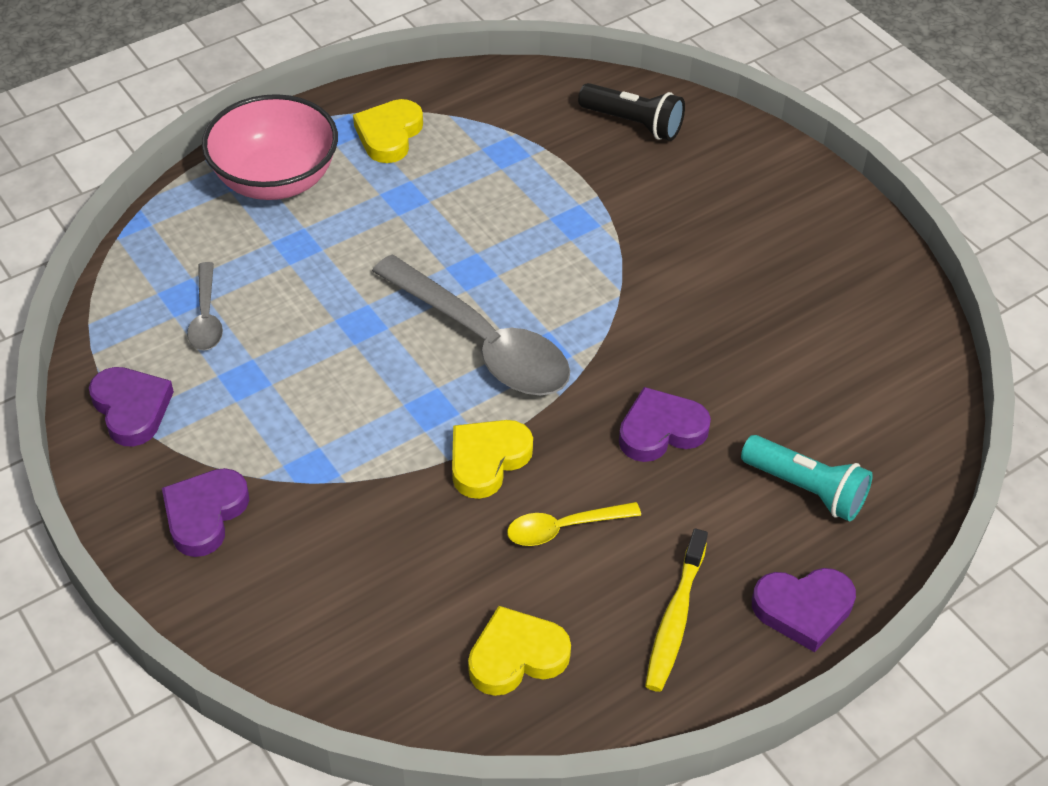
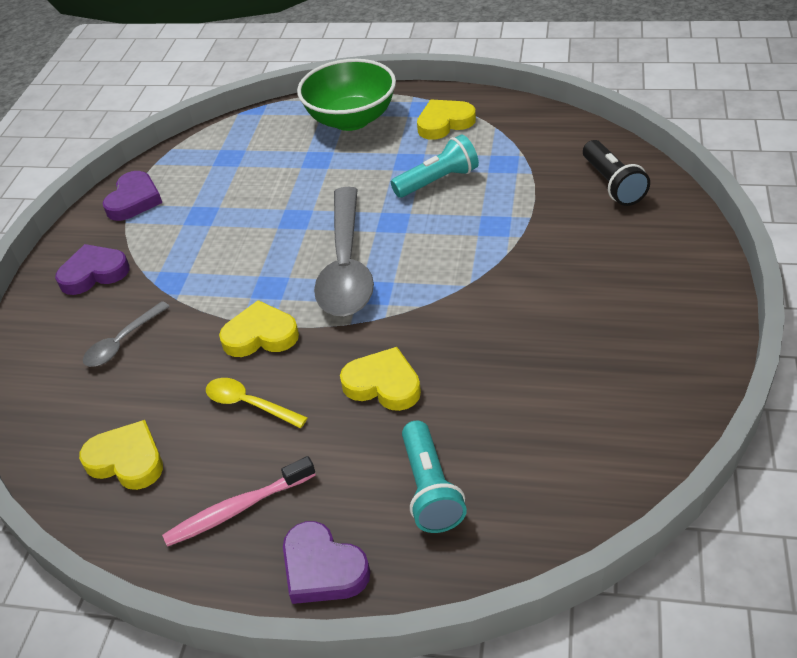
camera: 50 degrees right, 5 degrees down
(206, 317) = (225, 173): grey spoon -> grey spoon (122, 342)
(275, 179) = (351, 119): pink bowl -> green bowl
(463, 204) = (438, 181): none -> turquoise flashlight
(661, 430) = (383, 384): purple heart -> yellow heart
(675, 619) = (237, 509): yellow toothbrush -> pink toothbrush

